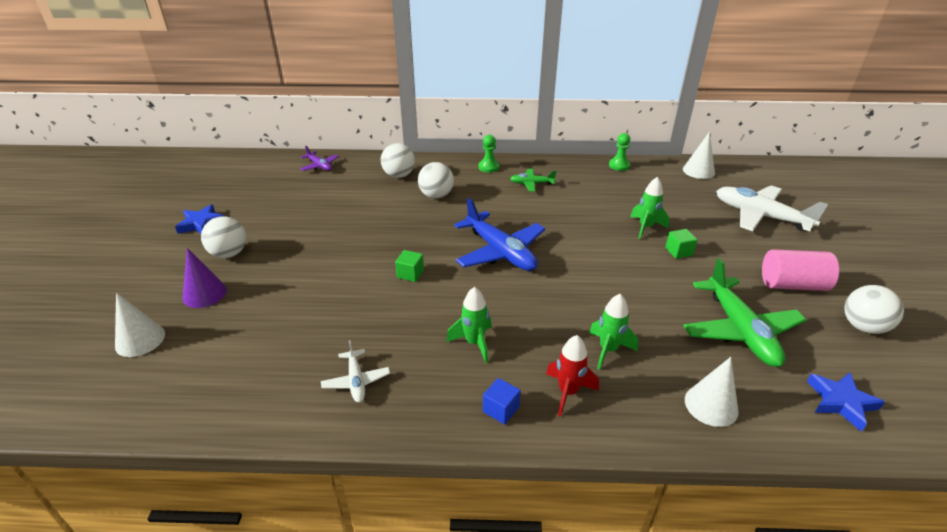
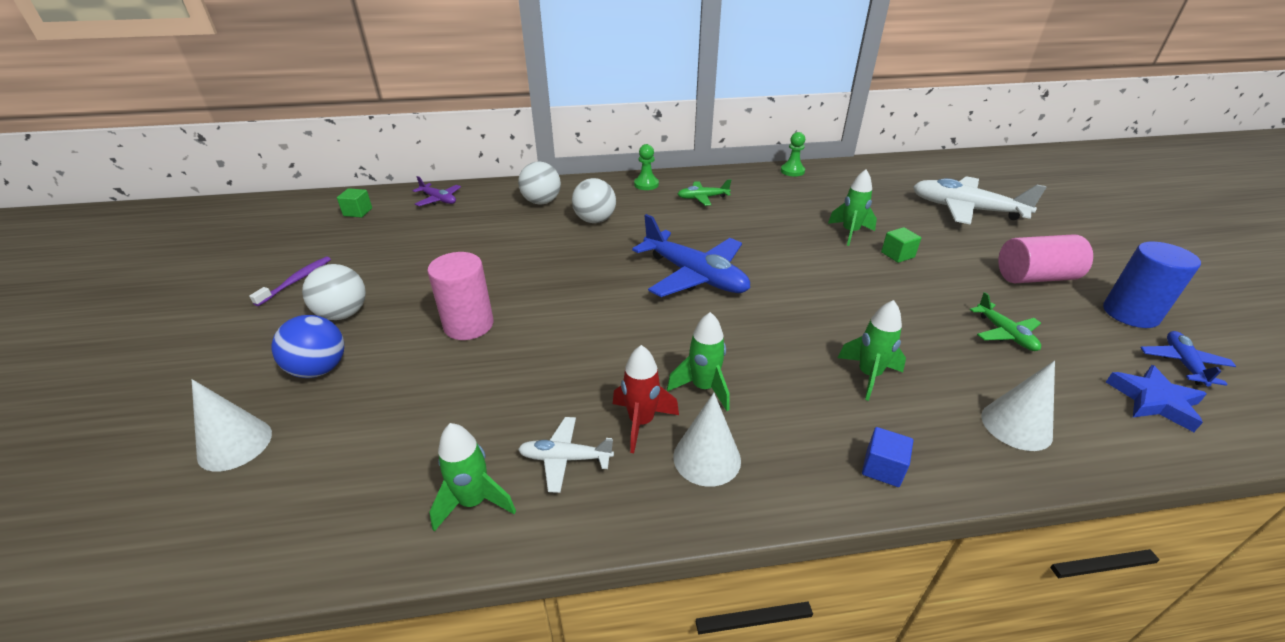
camera: 10 degrees left, 0 degrees up
(202, 224) = (296, 281): blue star -> purple toothbrush
(204, 294) = (319, 369): purple cone -> blue ball
(286, 402) = (474, 502): none -> green rocket
(316, 272) = (468, 325): none -> pink cylinder
(356, 381) = (565, 459): white plane -> white plane turned 120 degrees clockwise
(410, 274) = (593, 313): green cube -> green cube (358, 212)
(501, 409) = (768, 468): blue cube -> blue cube (882, 468)
(568, 392) = (843, 434): red rocket -> red rocket (641, 422)
(698, 171) = (879, 170): white cone -> white cone (707, 458)
(740, 330) = (1005, 334): green plane -> green plane, size x0.50
(863, 326) = (1130, 314): white ball -> blue cylinder
(886, 375) = (1182, 363): none -> blue plane

